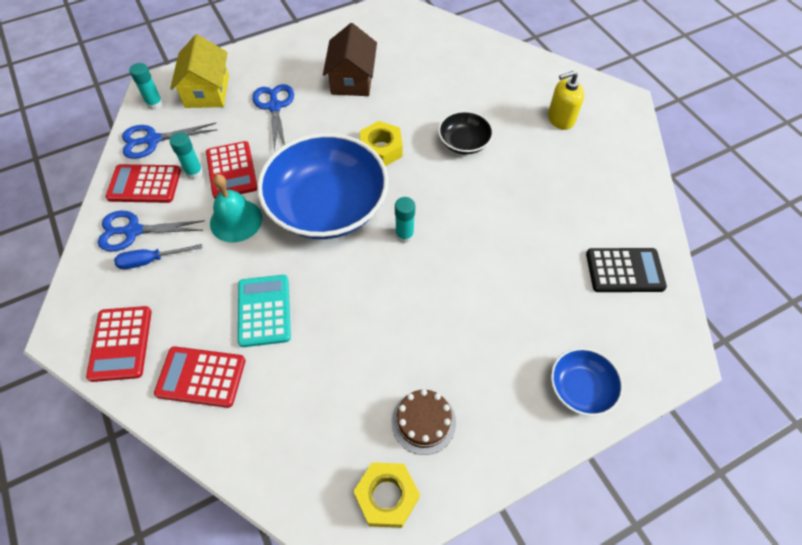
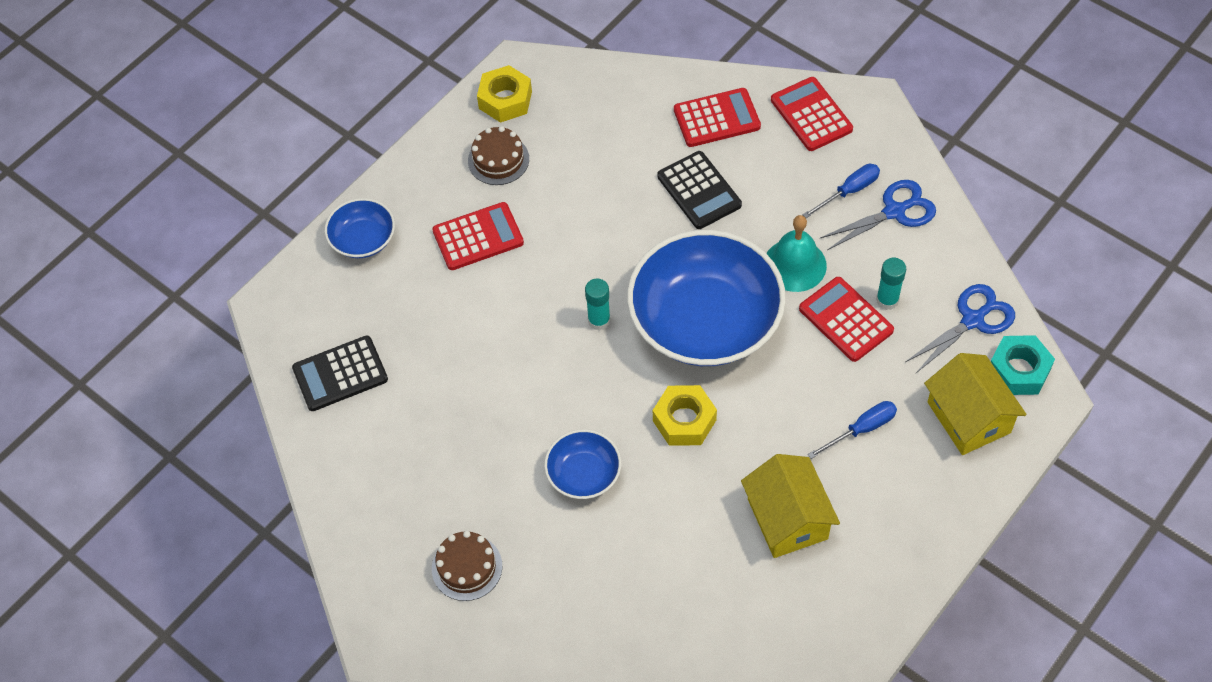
camera: 160 degrees right, 0 degrees up
(144, 184) = (931, 264): red calculator -> red calculator (478, 237)
(155, 104) = (1018, 370): turquoise glue stick -> turquoise nut
(264, 311) = (699, 191): turquoise calculator -> black calculator
(274, 107) = (861, 429): blue scissors -> blue screwdriver
(352, 79) = (787, 519): brown house -> yellow house
(464, 142) = (583, 474): black bowl -> blue bowl
(560, 119) = (467, 567): yellow soap dispenser -> brown cake

